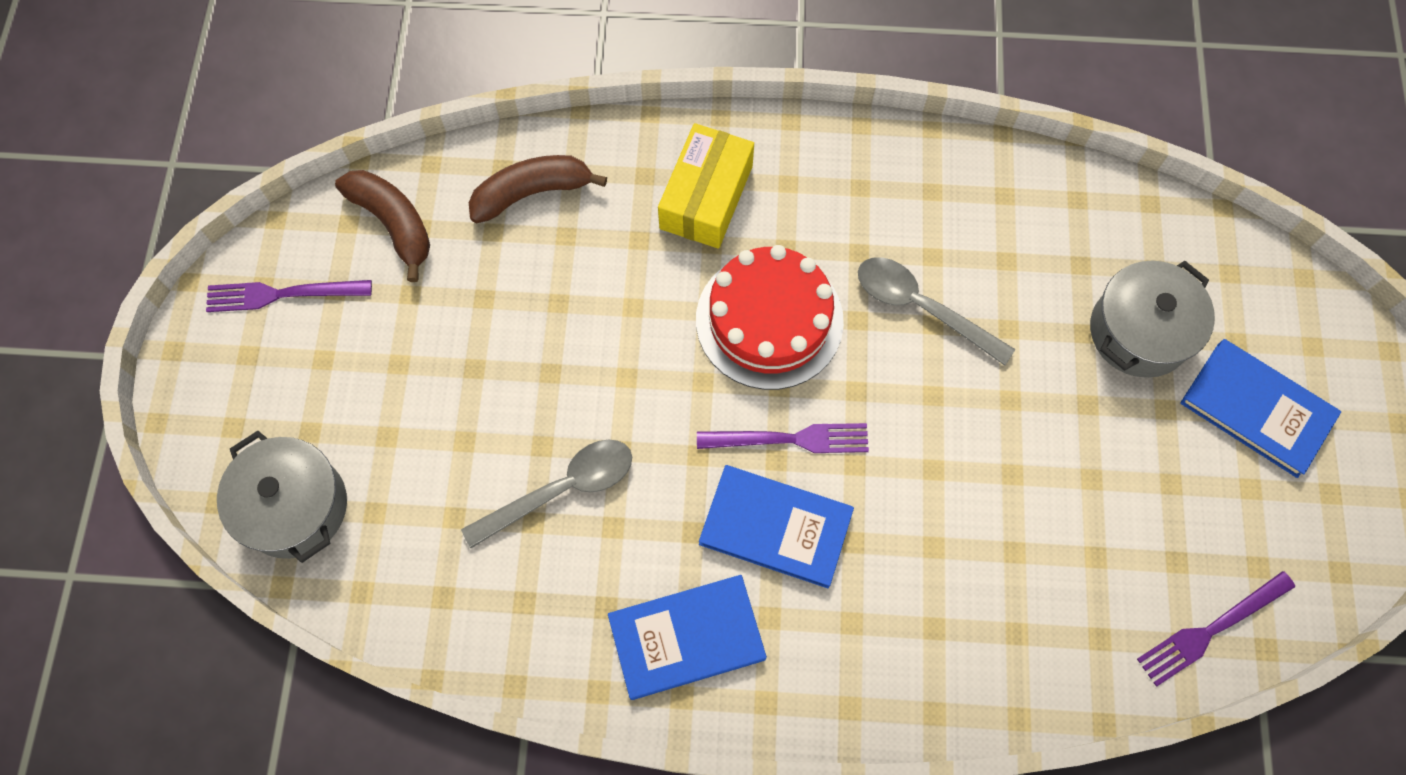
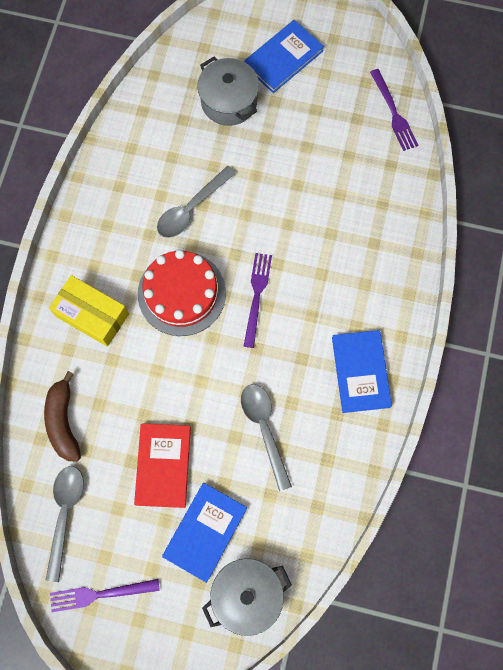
camera: 80 degrees left, 5 degrees up
(282, 294) = (100, 594): purple fork -> purple fork turned 75 degrees clockwise
(394, 224) = (65, 514): brown banana -> grey spoon
(482, 345) = (163, 465): none -> red book
(775, 527) = (306, 313): blue book -> blue book (205, 531)

